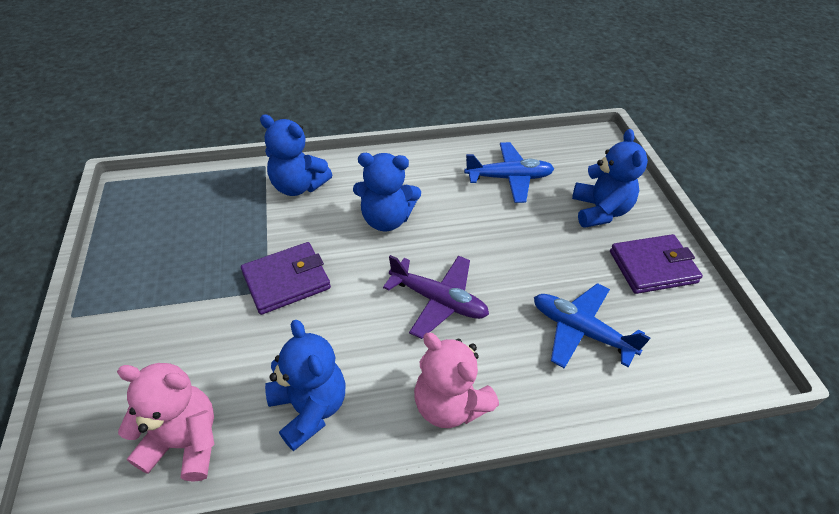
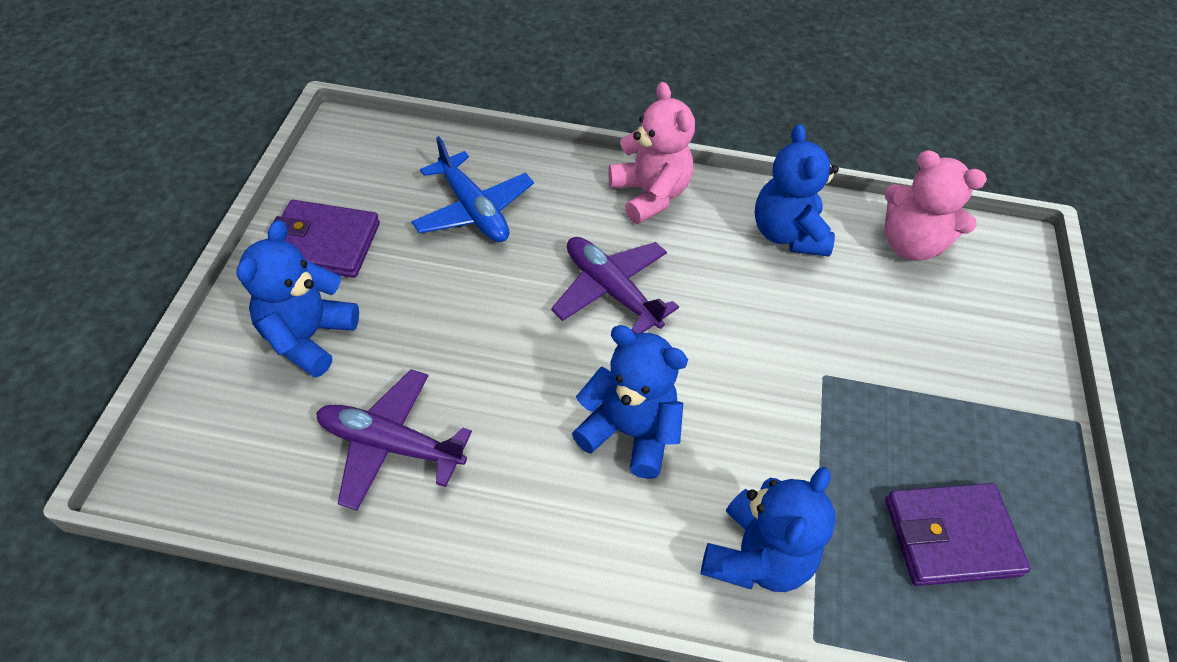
camera: 160 degrees left, 5 degrees up
(286, 280) = (796, 379): purple wallet -> purple wallet (951, 537)
(298, 186) = (756, 557): blue teddy bear -> blue teddy bear turned 75 degrees clockwise
(509, 178) = (390, 445): blue plane -> purple plane

